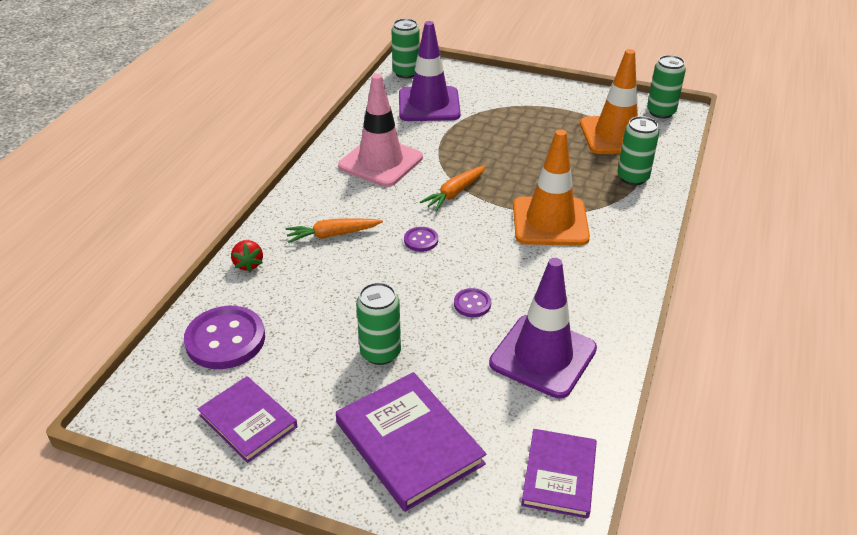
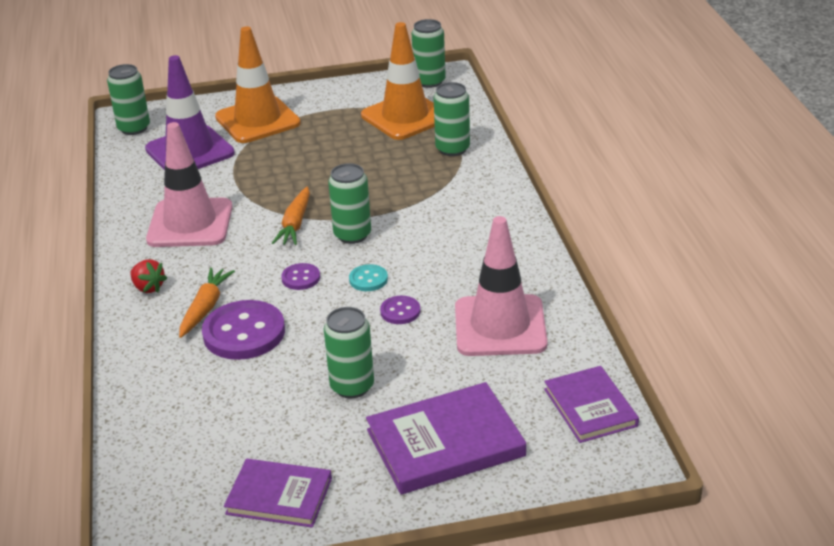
camera: 30 degrees left, 5 degrees down
(225, 340) = (185, 443): purple button -> purple button (244, 333)
(248, 264) = (140, 369): red strawberry -> red strawberry (148, 288)
(333, 235) = (205, 308): orange carrot -> orange carrot turned 150 degrees clockwise
(409, 443) = (445, 443): purple book -> purple book turned 45 degrees counterclockwise
(470, 264) = (368, 279): none -> turquoise button
(490, 220) = (352, 235): none -> green can
(543, 356) = (500, 326): purple traffic cone -> pink traffic cone
(550, 222) = (410, 215): orange traffic cone -> orange traffic cone (257, 120)

